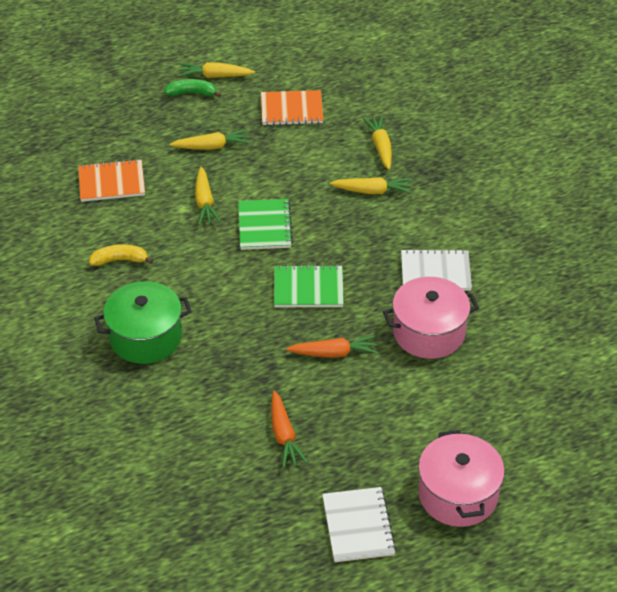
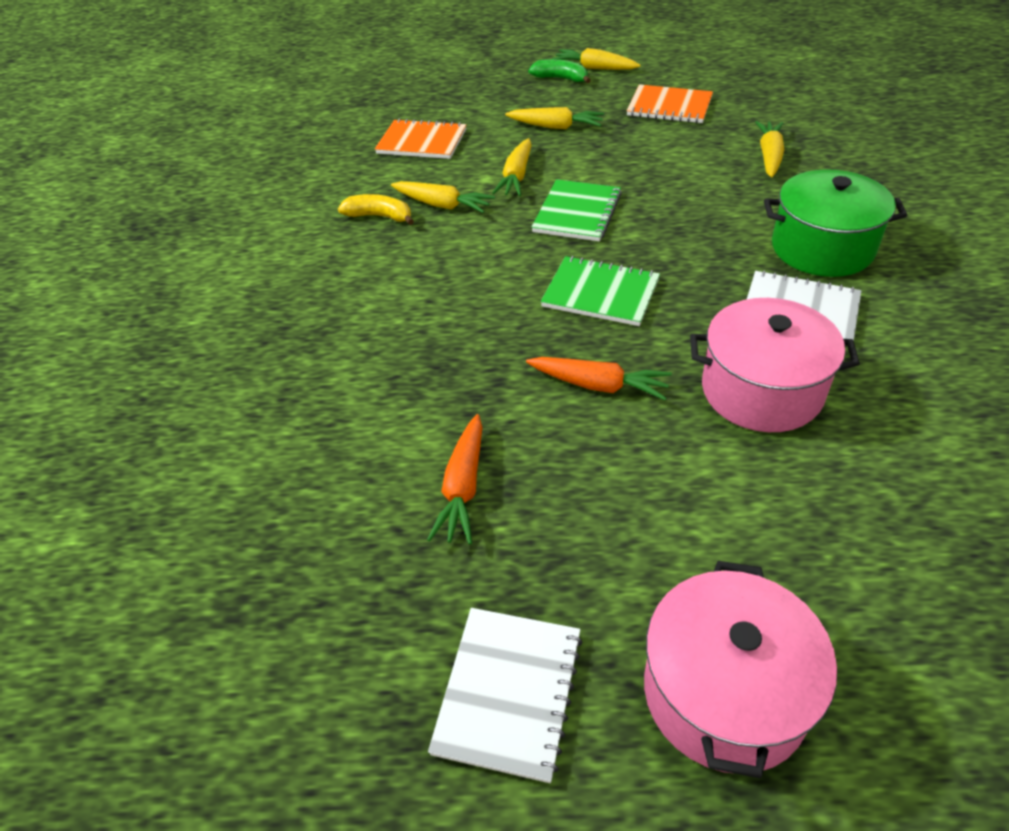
camera: 25 degrees right, 0 degrees up
(145, 337) = (353, 306): green pot -> green pot (822, 248)
(372, 191) = (740, 200): yellow carrot -> yellow carrot (442, 205)

